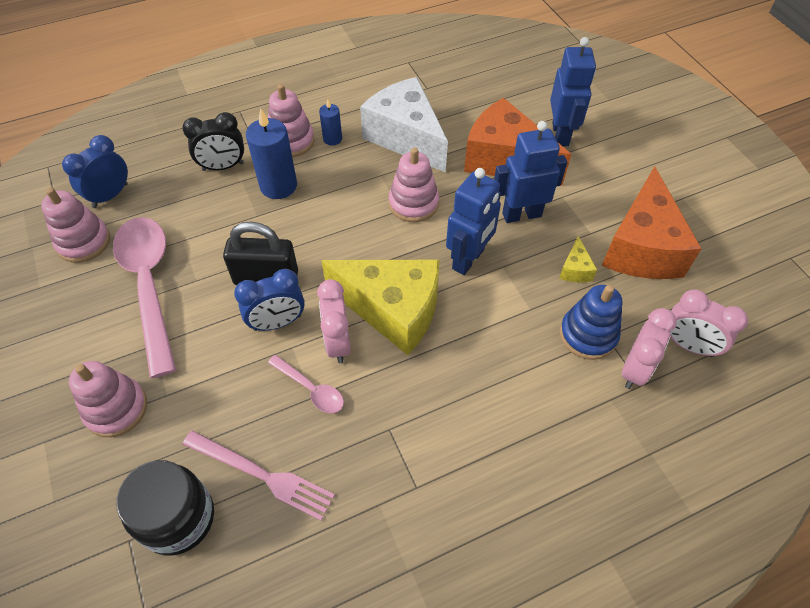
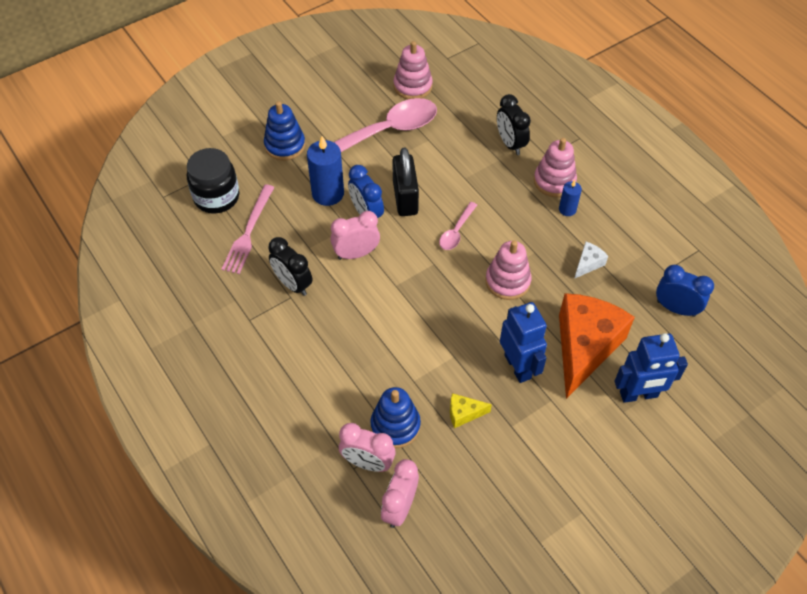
camera: 80 degrees right, 0 degrees up
(110, 195) = (460, 86): blue clock -> blue clock (675, 308)
(116, 409) = (285, 145): pink stacking toy -> blue stacking toy
(278, 186) = (500, 184): blue candle -> blue candle (328, 193)
(311, 389) = (315, 245): pink spoon -> pink spoon (456, 231)
(369, 423) = (293, 284): none -> black clock
(393, 310) = (392, 283): yellow cheese -> none
(406, 137) = (588, 264): white cheese -> white cheese, size x0.41
(468, 259) = (455, 330): blue robot -> none
(642, 247) = (504, 471): orange cheese -> none

